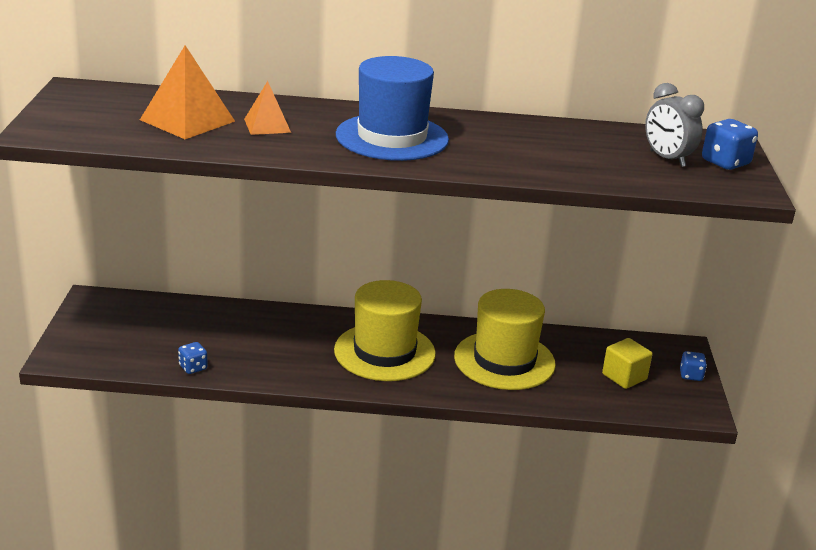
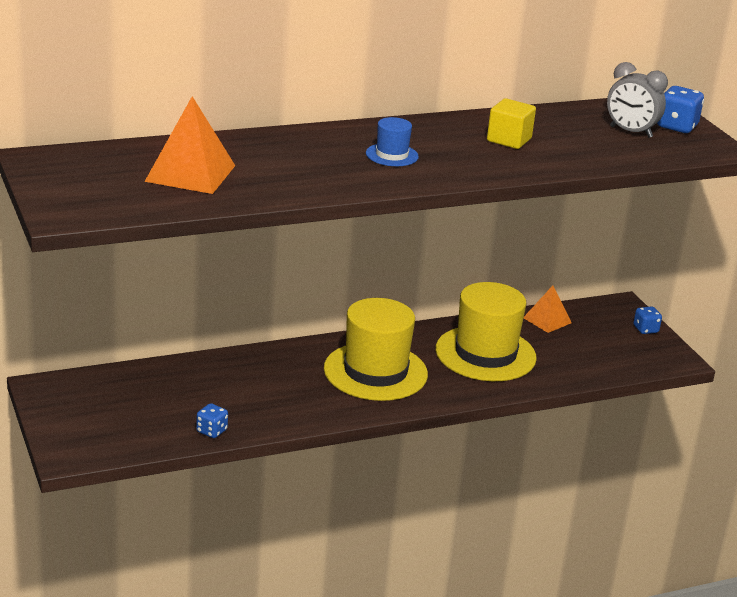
camera: 25 degrees left, 0 degrees up
(267, 125) = (270, 164): orange pyramid -> orange pyramid (547, 320)
(392, 137) = (392, 155): blue hat -> blue hat, size x0.47
(624, 377) = (594, 344): yellow cube -> yellow cube (509, 140)

